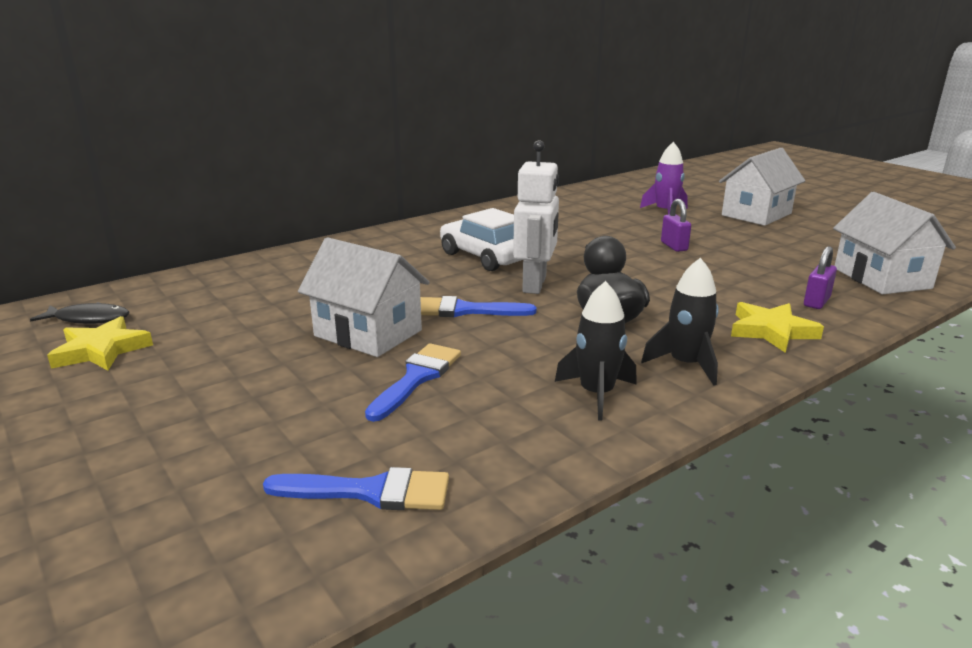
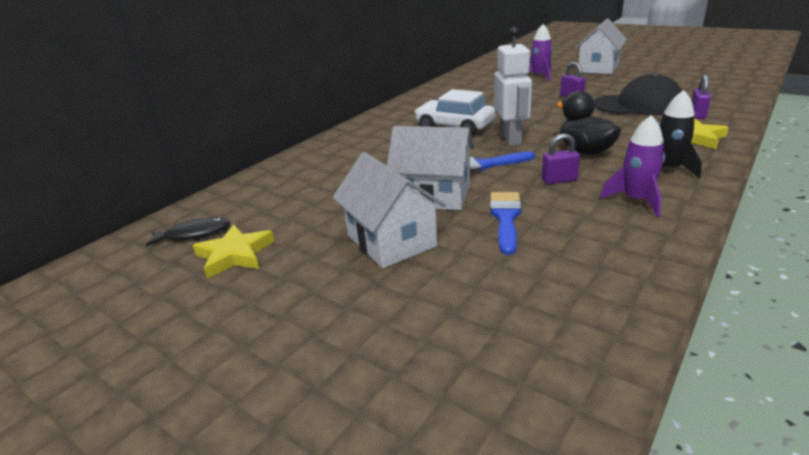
camera: 15 degrees left, 5 degrees up
(370, 492) = (567, 302): blue brush -> none
(532, 347) = (559, 180): none -> purple padlock
(597, 394) = (636, 200): black rocket -> purple rocket
(750, 273) = (638, 105): none -> black cap
(881, 278) = (716, 93): white house -> white house (391, 241)

